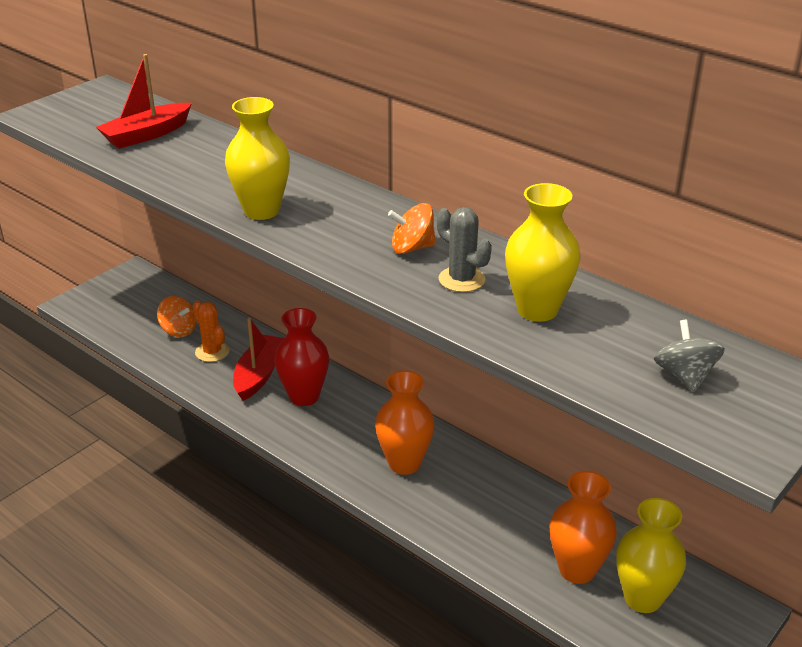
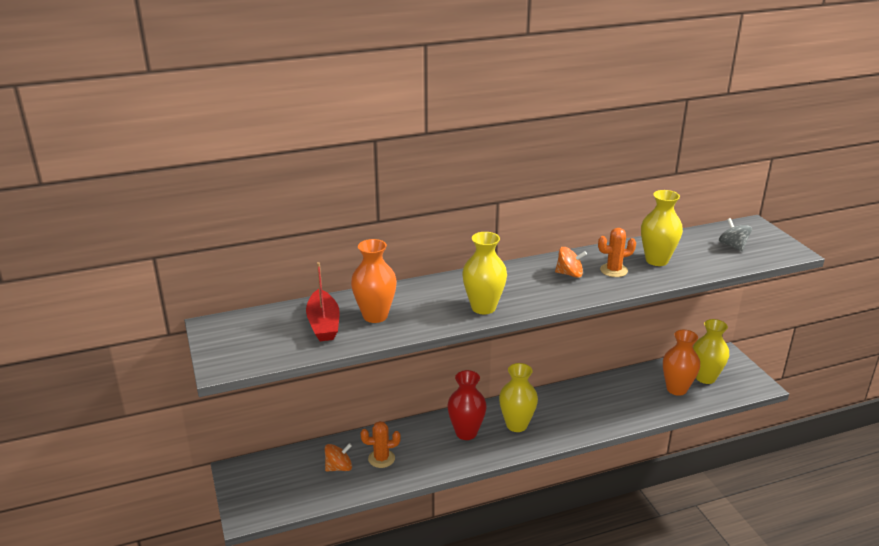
camera: 60 degrees left, 5 degrees down
(259, 374) = (426, 445): red boat -> none
(352, 432) = (516, 425): none -> yellow vase
(404, 463) = (559, 415): orange vase -> orange vase (375, 316)
(412, 248) = (569, 274): orange spinning top -> orange spinning top turned 105 degrees counterclockwise
(461, 279) = (613, 270): grey cactus -> orange cactus
(684, 376) = (733, 246): grey spinning top -> grey spinning top turned 45 degrees clockwise

